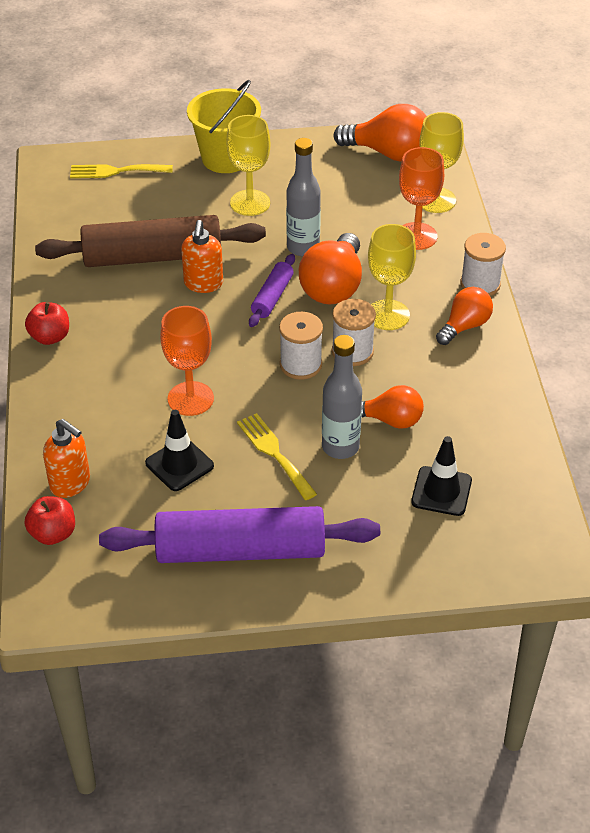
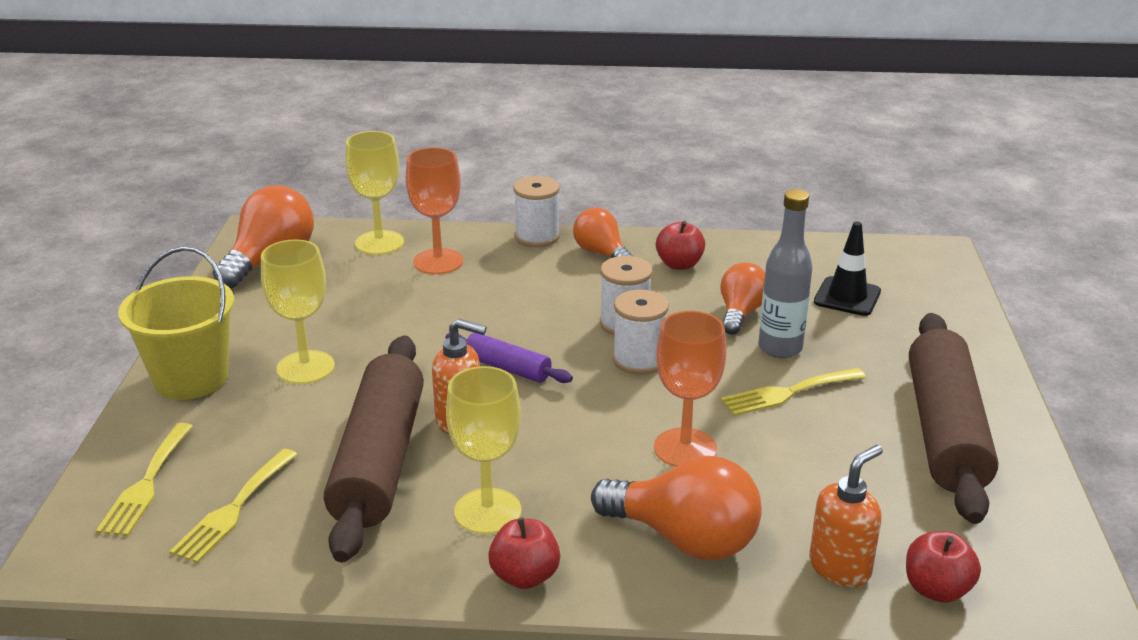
camera: 80 degrees left, 15 degrees down
(97, 209) = (234, 509): none -> yellow fork
(179, 464) = (805, 467): black traffic cone -> none
(240, 550) = (946, 431): purple rolling pin -> brown rolling pin
(303, 247) = (421, 337): grey bottle -> none
(333, 287) = (505, 324): orange light bulb -> orange light bulb (684, 539)
(387, 315) = (568, 295): yellow goblet -> yellow goblet (487, 511)
(462, 376) = (679, 264): none -> red apple

